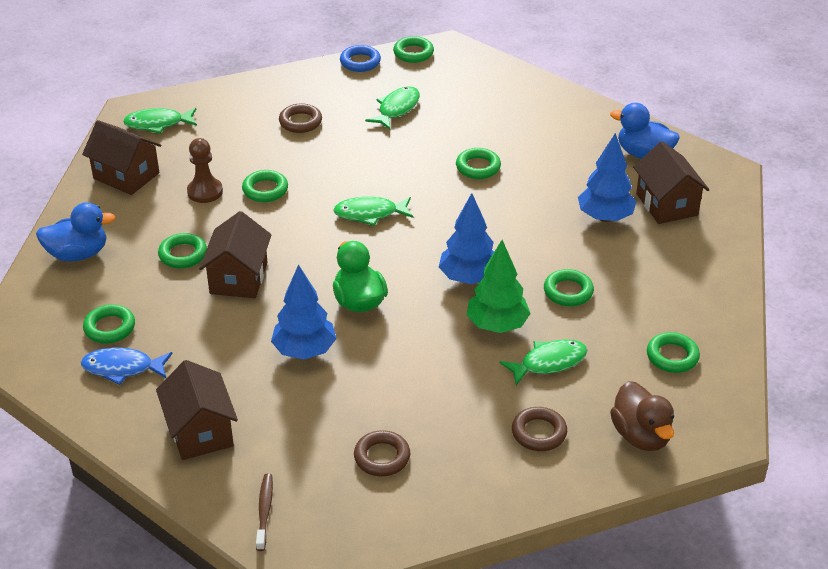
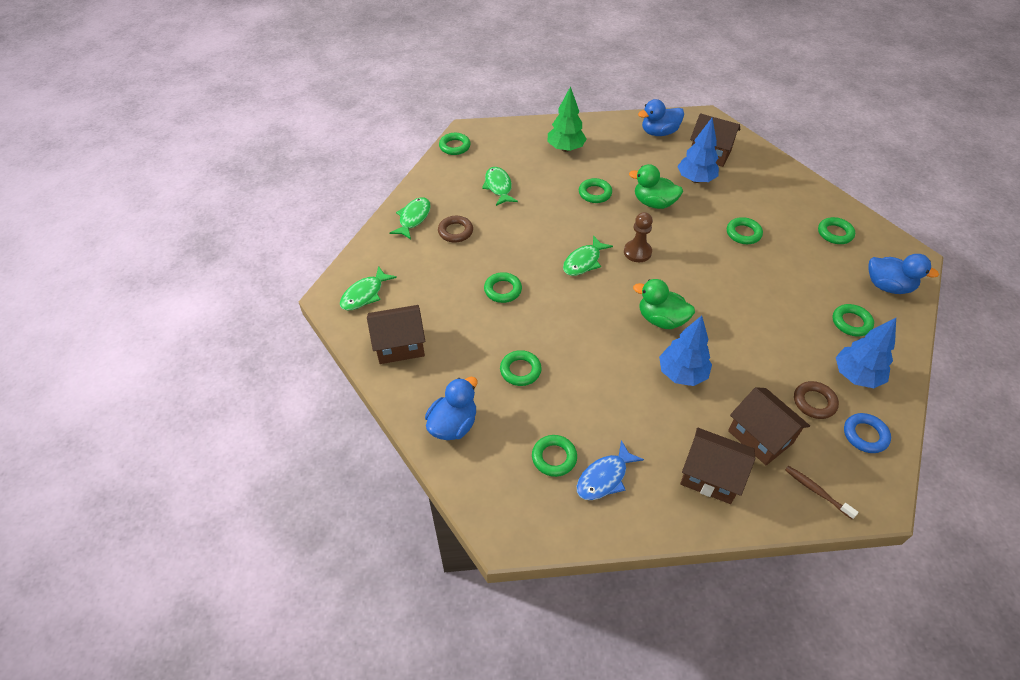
camera: 45 degrees left, 10 degrees up
(205, 191) = (468, 318): brown pawn -> brown pawn (637, 252)
(239, 278) = (576, 359): brown house -> brown house (760, 437)
(360, 62) = (432, 171): blue ring -> blue ring (865, 435)
(468, 278) = (690, 262): blue tree -> blue tree (856, 376)
(497, 325) = (743, 278): green tree -> green tree (565, 149)
(522, 210) = (654, 203): none -> green duck
(539, 433) = (851, 322): brown ring -> green ring
(549, 363) = (796, 280): green fish -> green fish (413, 218)
(641, 435) = (888, 286): brown duck -> blue duck

